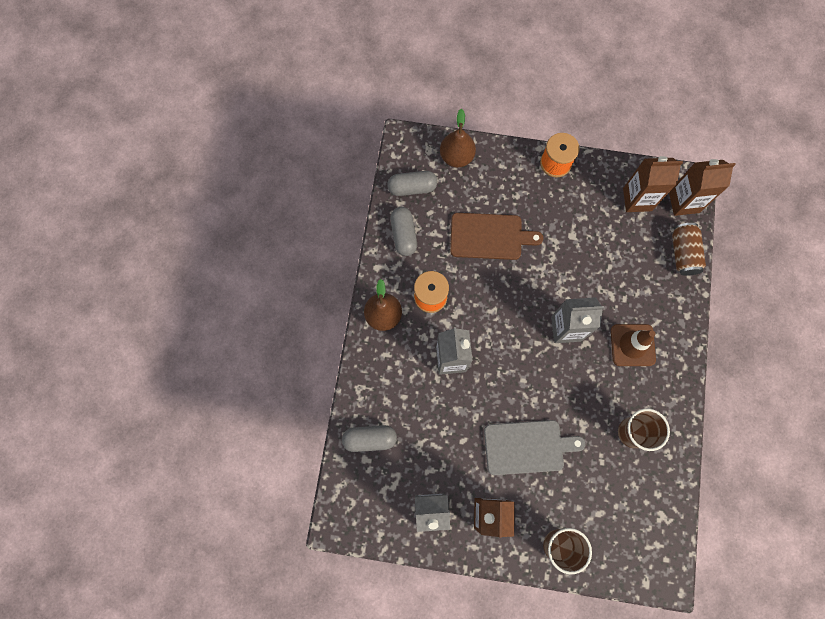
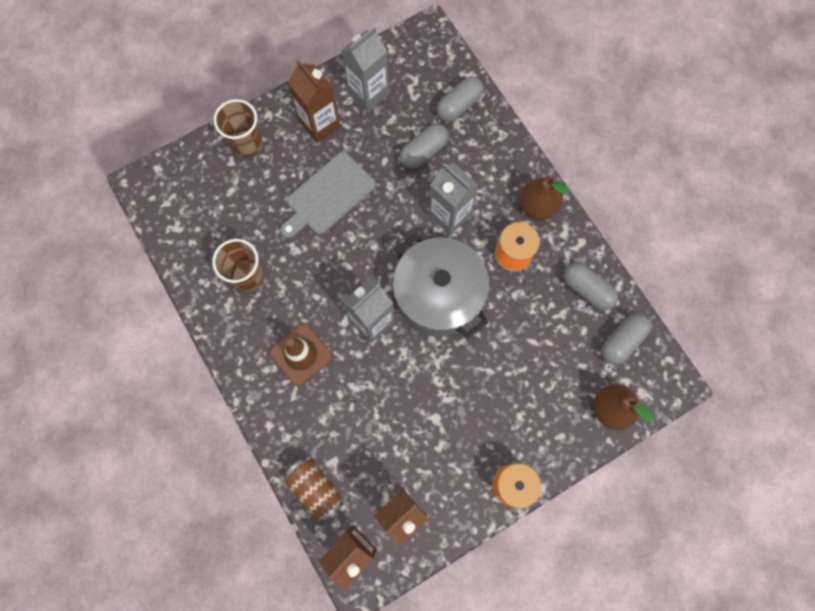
camera: 140 degrees right, 0 degrees up
(428, 423) = (424, 152): none -> grey capsule
(489, 236) = (510, 352): brown cutting board -> none
(505, 310) = (439, 295): none -> grey pot

